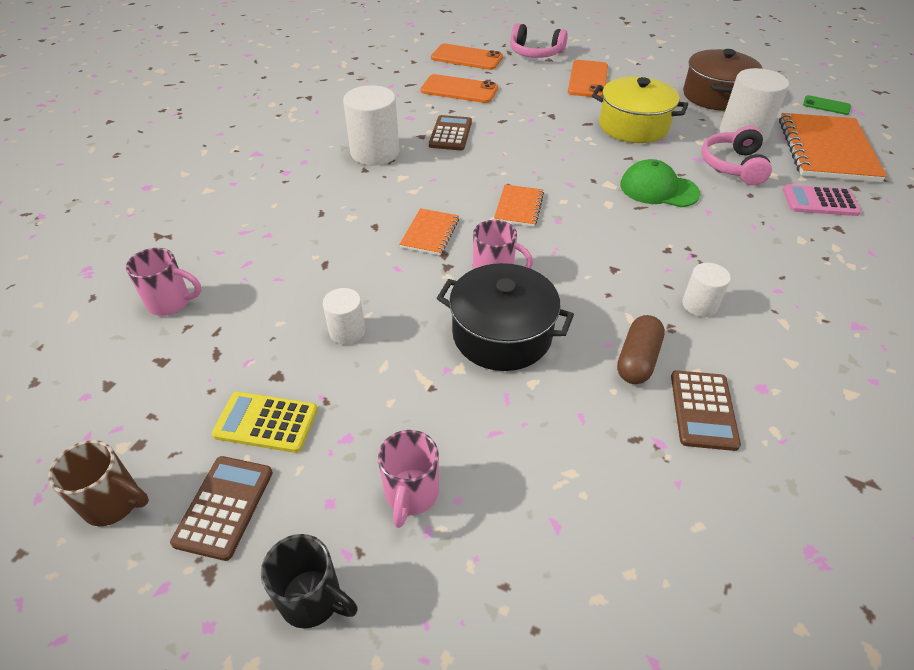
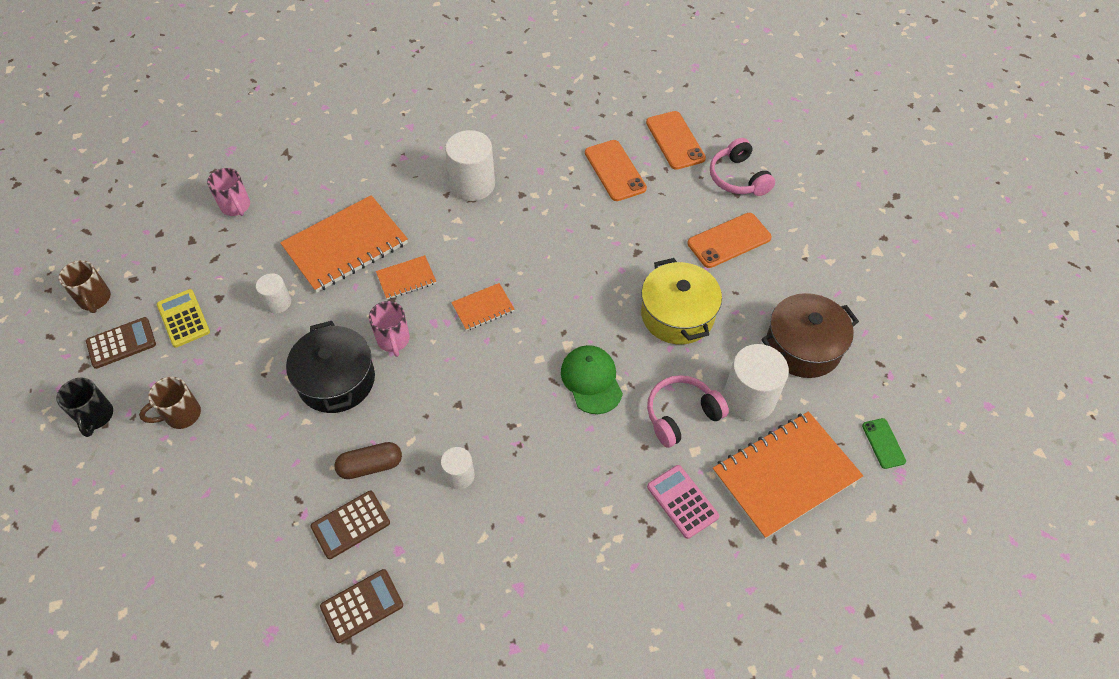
camera: 50 degrees right, 10 degrees up
(338, 251) = (345, 245): none -> orange notebook
(411, 494) = (181, 415): pink mug -> brown mug
(450, 134) = (542, 208): brown calculator -> brown calculator (362, 606)

